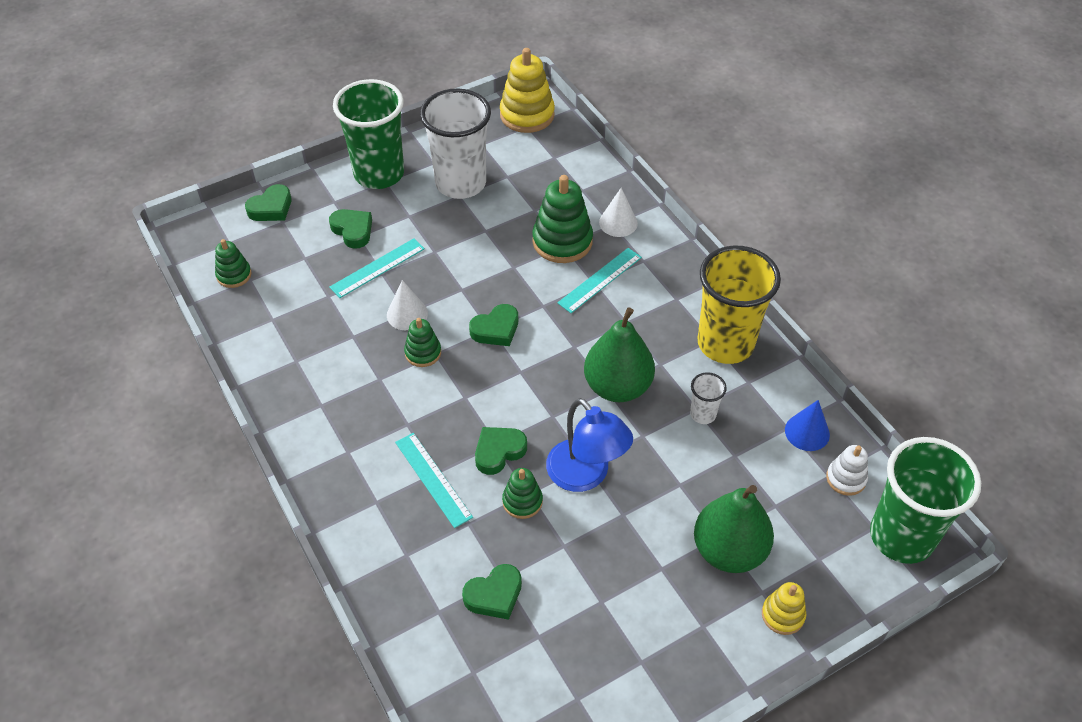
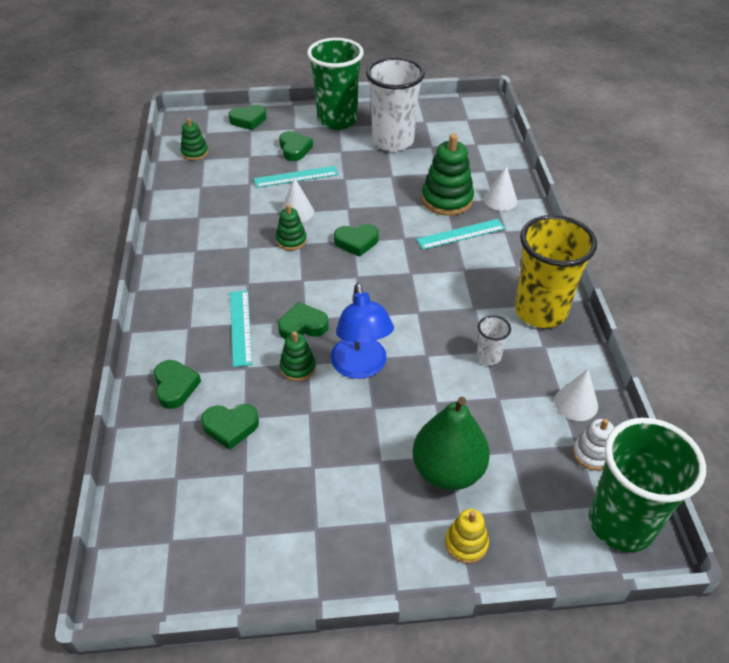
camera: 25 degrees right, 5 degrees down
(407, 575) = (175, 386): none -> green heart
(527, 115) = (472, 112): yellow stacking toy -> none
(617, 387) = (428, 312): green pear -> none
(807, 432) = (576, 403): blue cone -> white cone

